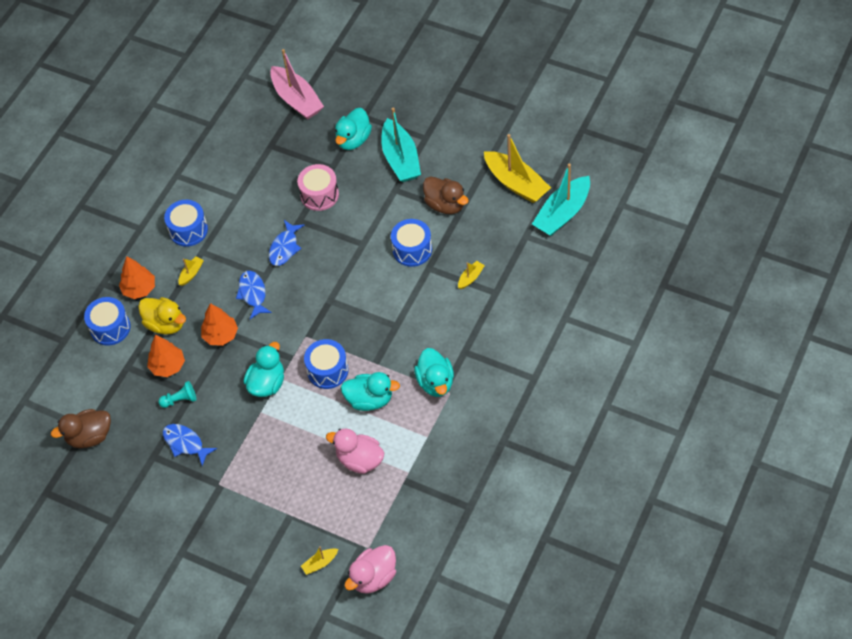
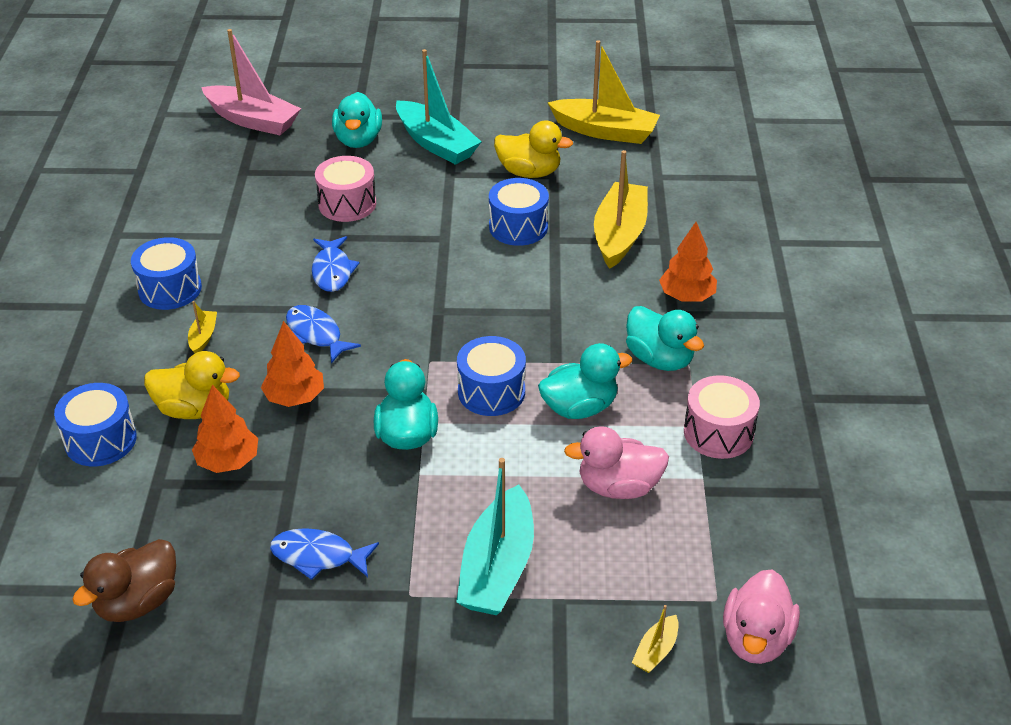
camera: 30 degrees left, 15 degrees down
(139, 289) = (126, 378): orange tree -> orange tree (686, 296)
(180, 400) = (274, 499): turquoise pawn -> none
(436, 446) = (718, 432): none -> pink drum
(445, 205) = (529, 172): brown duck -> yellow duck
(470, 278) = (619, 235): yellow boat -> yellow boat, size x2.26
(562, 213) = (686, 144): turquoise boat -> turquoise boat (497, 567)

